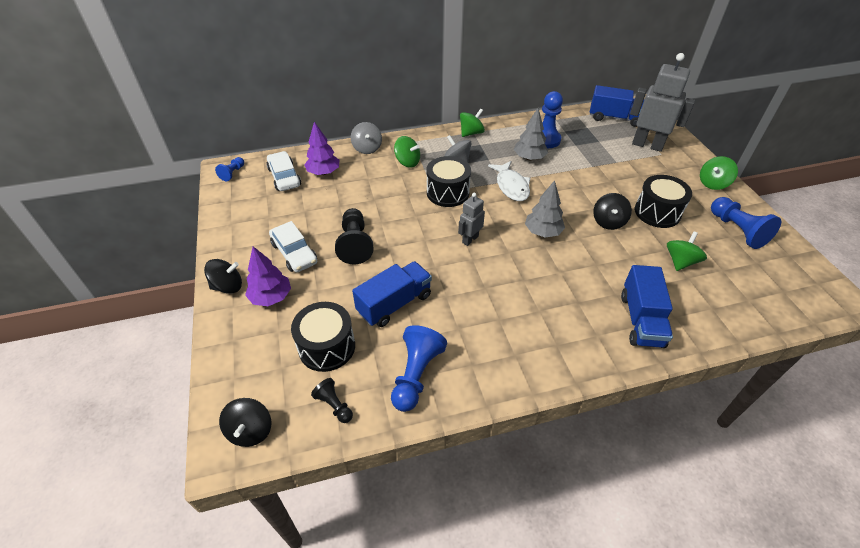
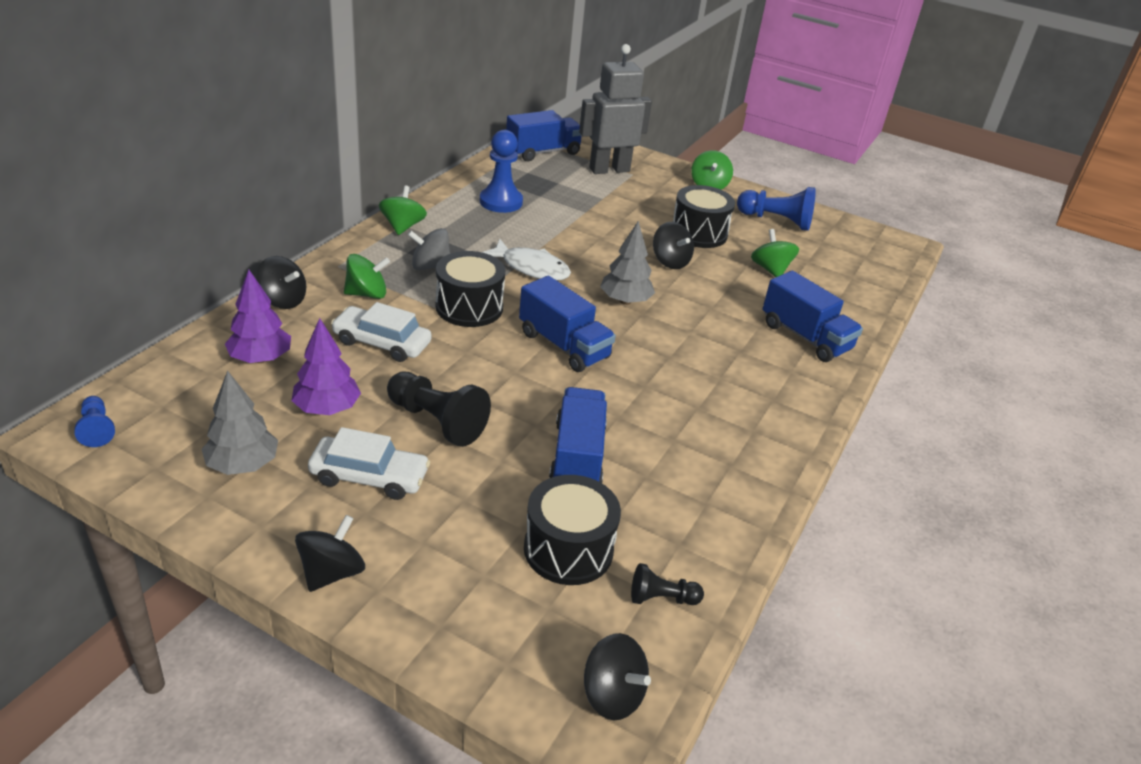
camera: 50 degrees left, 10 degrees down
(271, 297) = (416, 545): purple tree -> purple tree (327, 408)
(284, 177) = (203, 392): white car -> white car (382, 342)
(367, 148) = (283, 300): grey spinning top -> black spinning top
(416, 375) = (696, 510): blue pawn -> none
(470, 239) = (563, 345): grey robot -> blue truck
(529, 158) = (509, 229): grey tree -> grey tree (243, 465)

